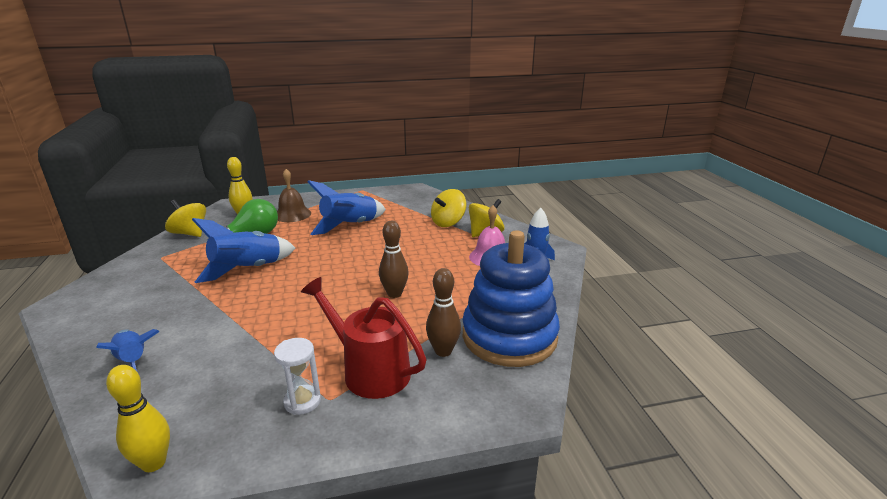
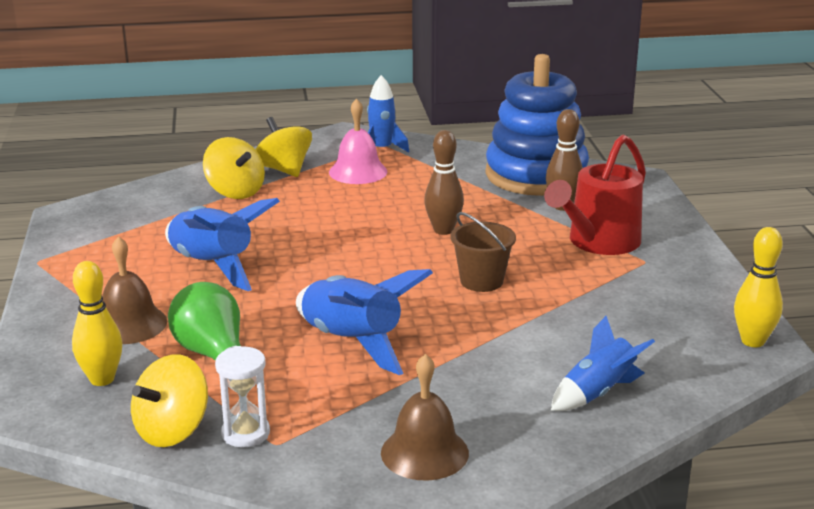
camera: 85 degrees left, 0 degrees up
(119, 297) = (424, 452): none -> brown bell
(302, 401) = (652, 274): white hourglass -> white hourglass (245, 433)
(312, 311) = (481, 281): none -> brown bucket

